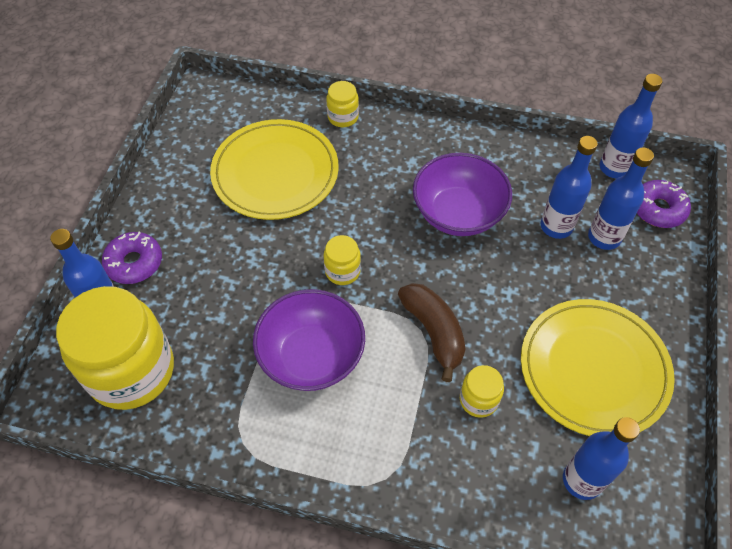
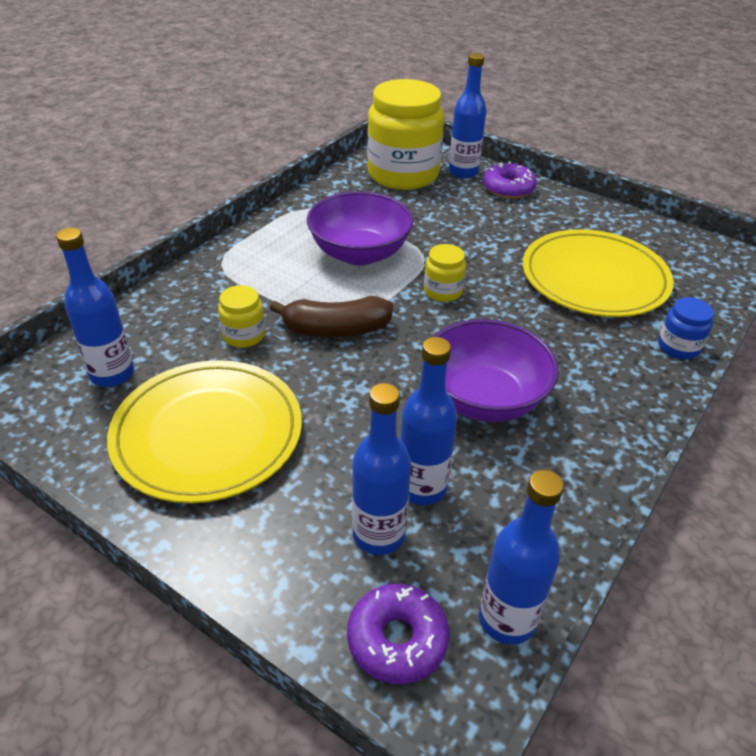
camera: 110 degrees right, 15 degrees down
(343, 117) = (678, 347): yellow jar -> blue jar

